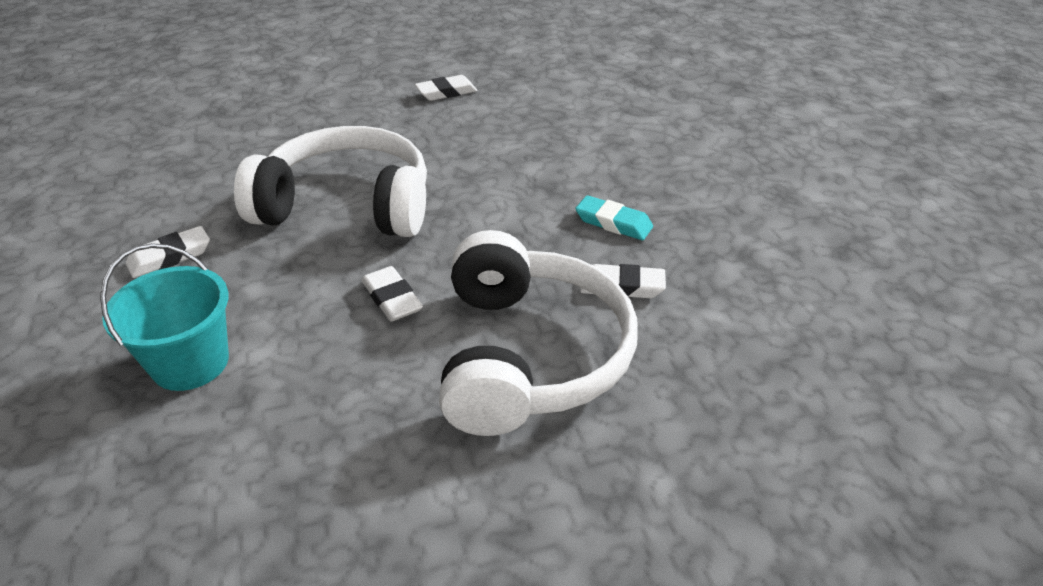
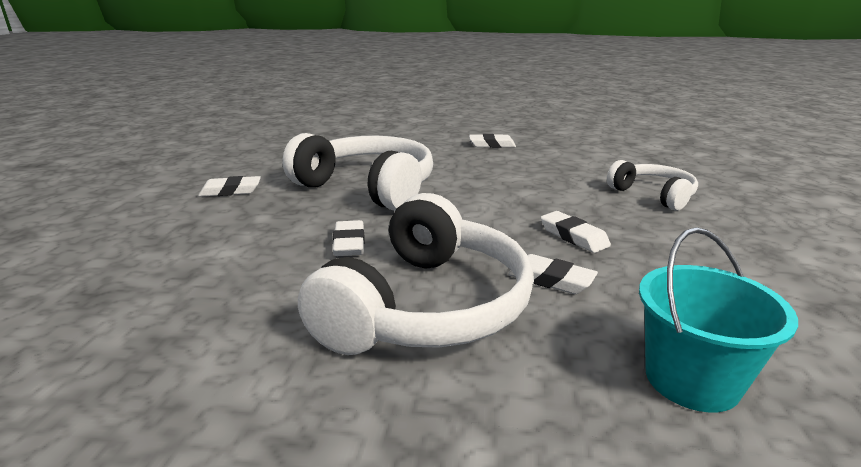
camera: 25 degrees right, 15 degrees down
(190, 363) = (180, 246): turquoise bucket -> turquoise bucket (691, 380)
(613, 223) = (573, 236): turquoise eraser -> white eraser
(660, 141) = (653, 195): none -> white headphones

